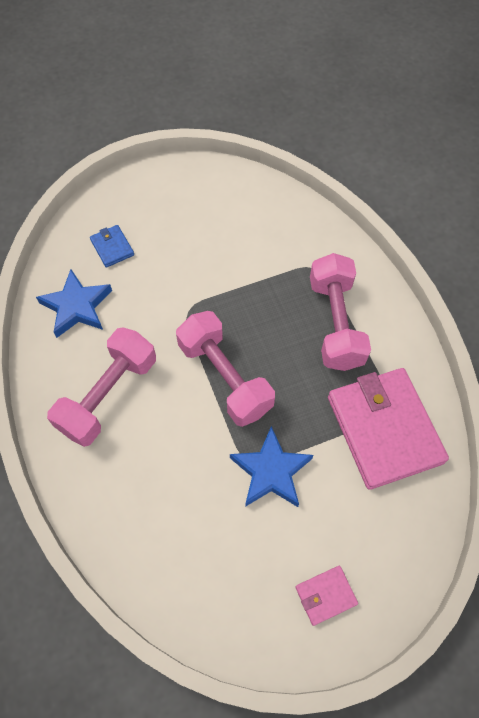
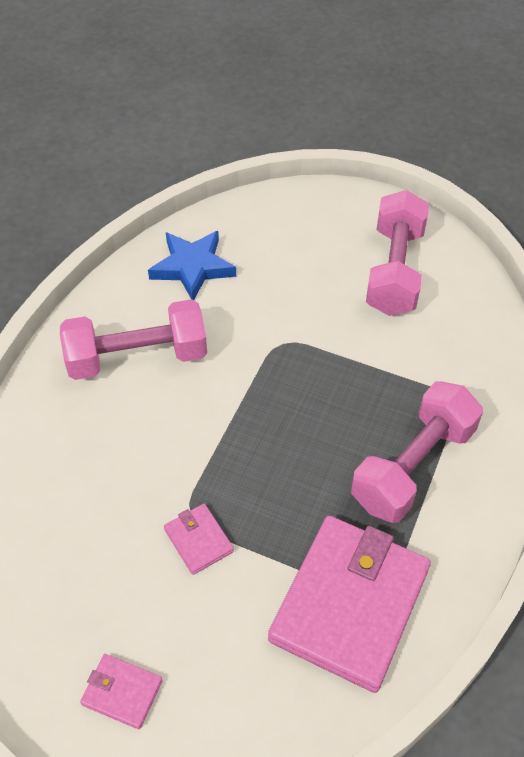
camera: 45 degrees right, 10 degrees down
(112, 247) = (276, 242): blue wallet -> none
(225, 377) = (250, 425): pink dumbbell -> pink dumbbell (394, 271)
(271, 471) = (198, 540): blue star -> pink wallet

